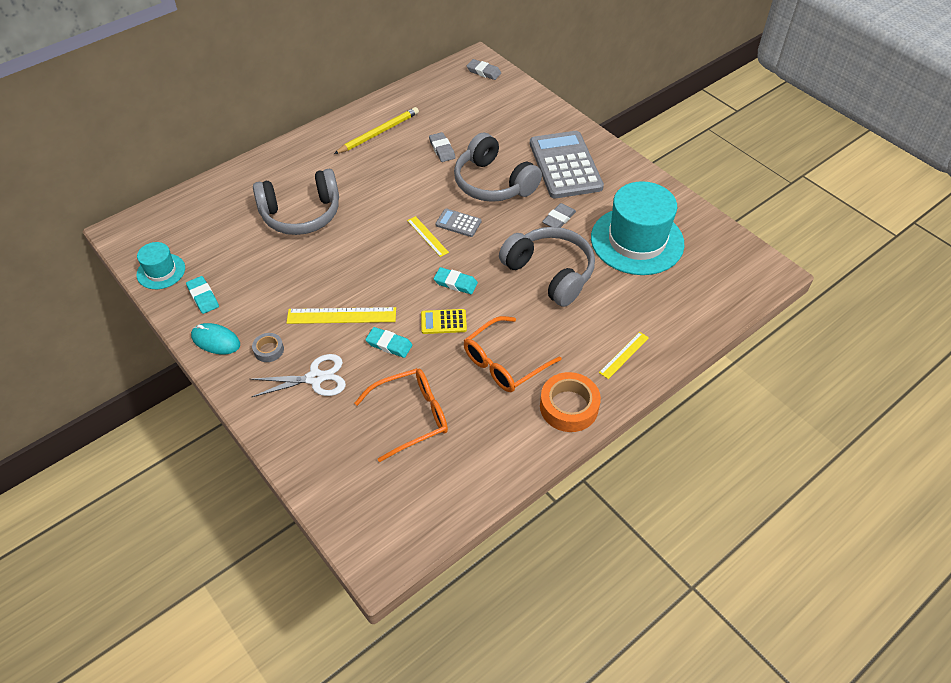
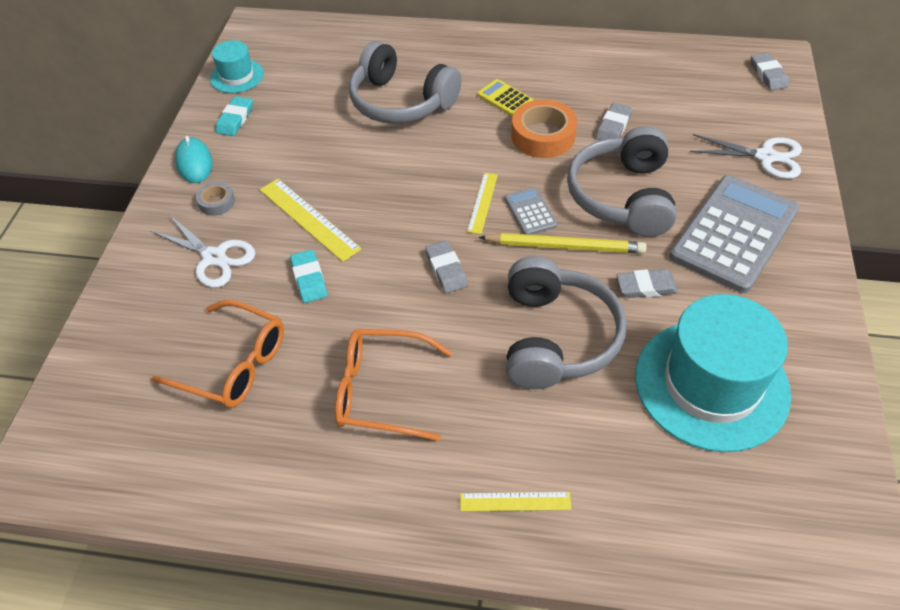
camera: 50 degrees right, 0 degrees up
(378, 133) = (571, 71): yellow pencil -> yellow pencil (565, 246)
(443, 322) = (383, 298): yellow calculator -> yellow calculator (505, 98)
(455, 283) = (446, 269): turquoise eraser -> grey eraser
(534, 117) = (765, 157): none -> white scissors
(569, 407) = (379, 499): orange tape -> orange tape (543, 136)

